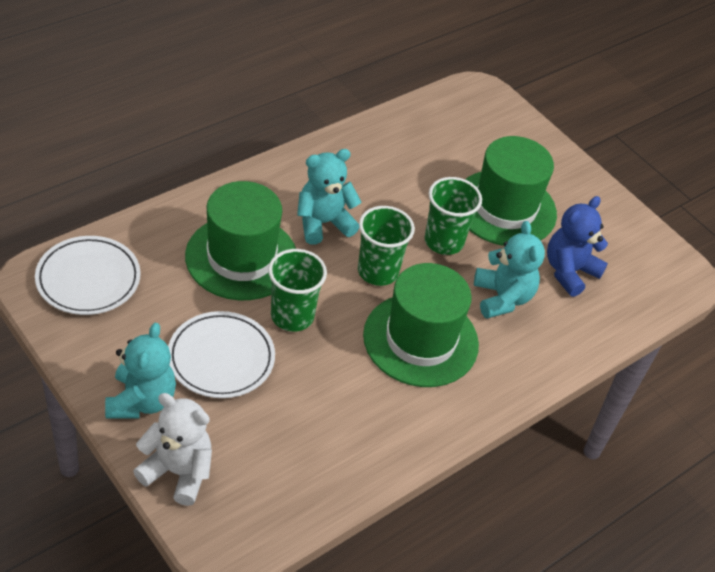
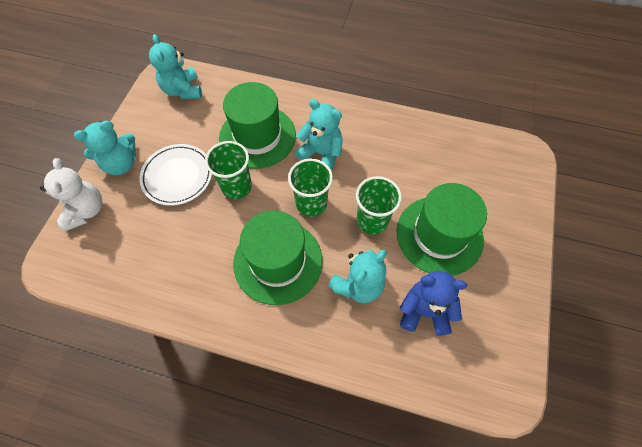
camera: 60 degrees right, 15 degrees up
(88, 279) = (183, 90): white plate -> turquoise teddy bear

